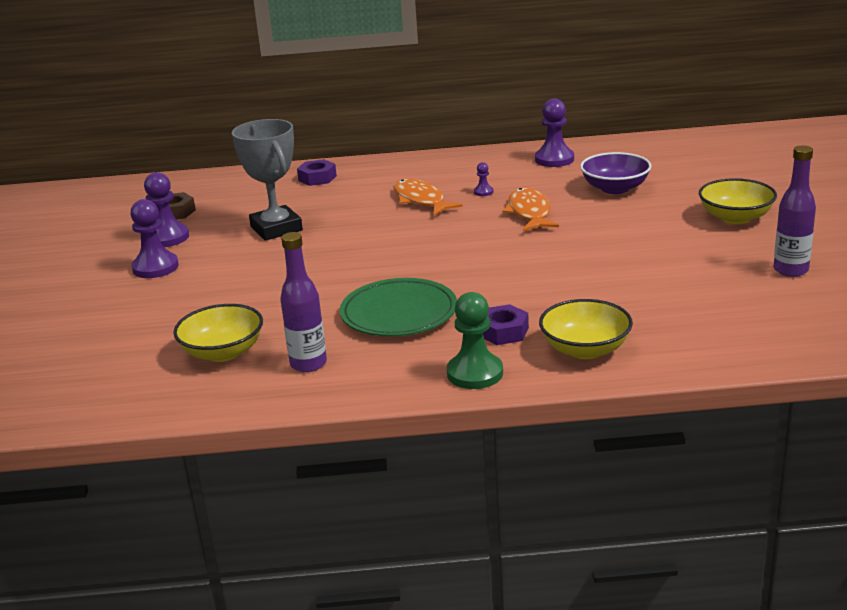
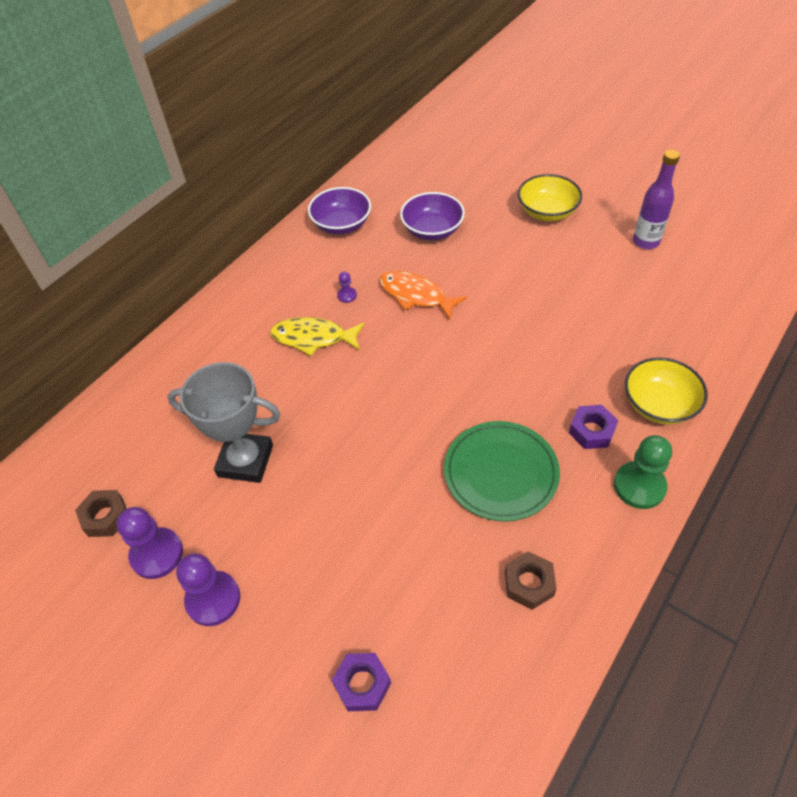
camera: 50 degrees left, 25 degrees up
(223, 352) = (448, 636): yellow bowl -> none
(308, 364) = (529, 583): purple bottle -> brown nut
(317, 178) = (177, 373): purple nut -> purple nut (362, 684)
(421, 200) = (313, 338): orange fish -> yellow fish
(554, 159) = (341, 225): purple pawn -> purple bowl

